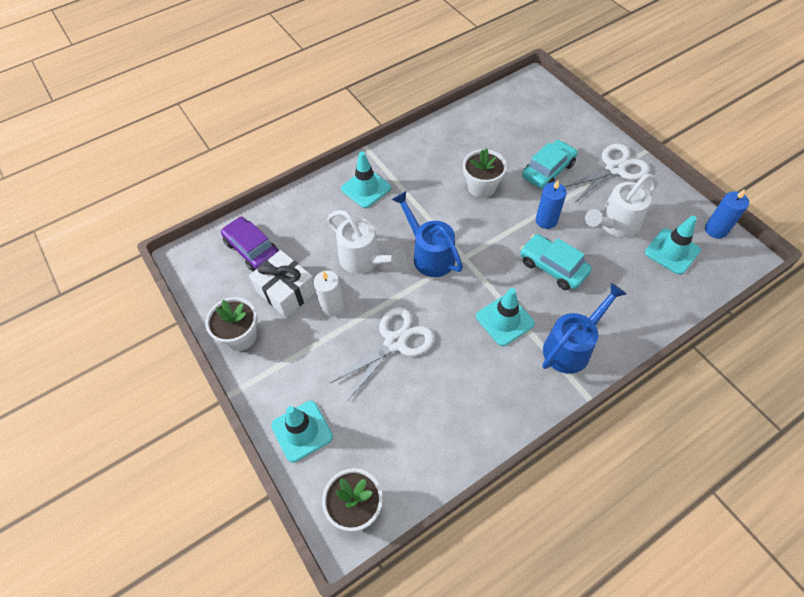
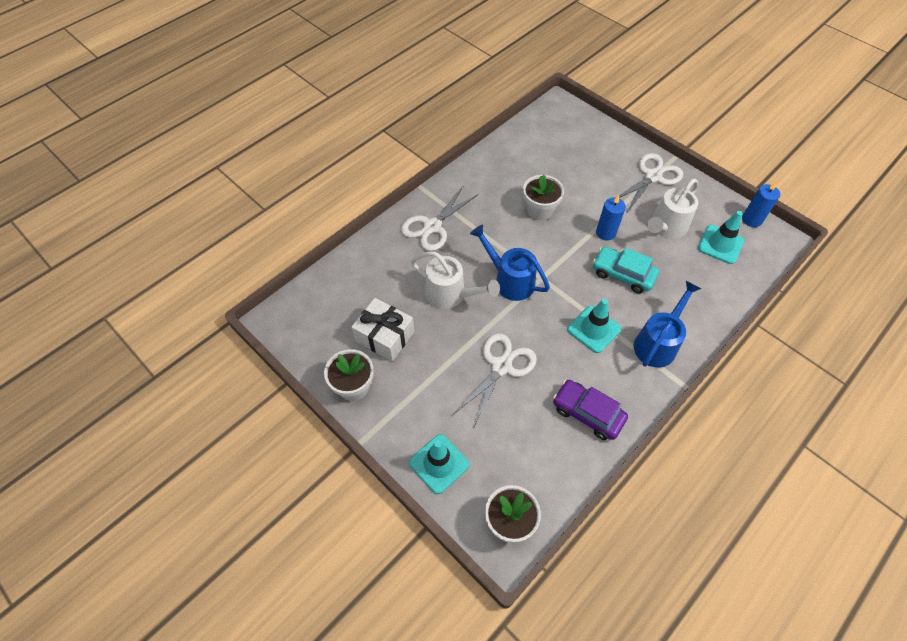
camera: 15 degrees left, 0 degrees up
(252, 249) = (339, 301): purple car -> purple car (587, 413)
(332, 306) = (433, 343): white candle -> none
(366, 188) = (432, 226): turquoise traffic cone -> white scissors
(548, 170) = (595, 186): turquoise car -> none

